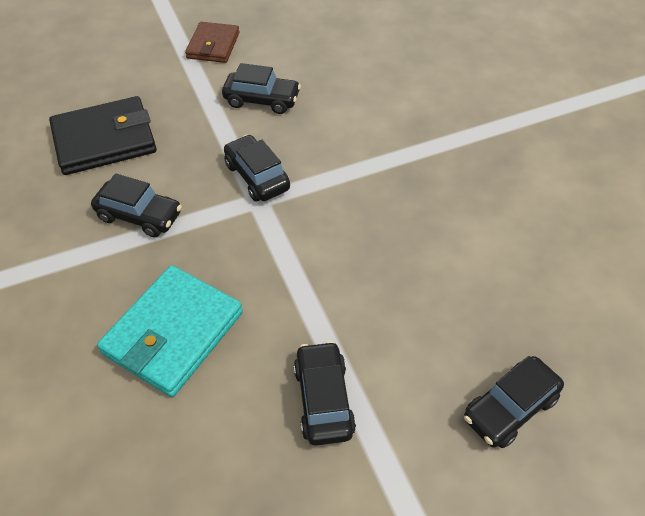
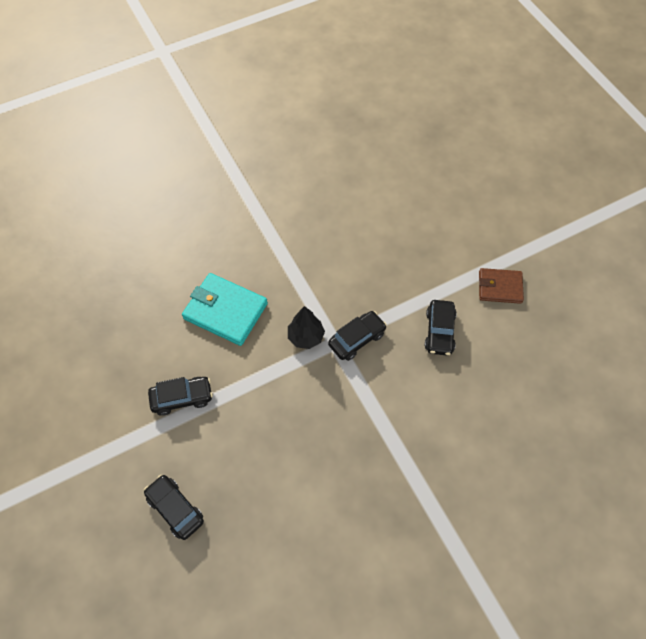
camera: 85 degrees right, 10 degrees up
(104, 140) = (380, 239): black wallet -> none
(139, 216) = (313, 274): black car -> none
(242, 231) = (306, 337): none -> black tree

